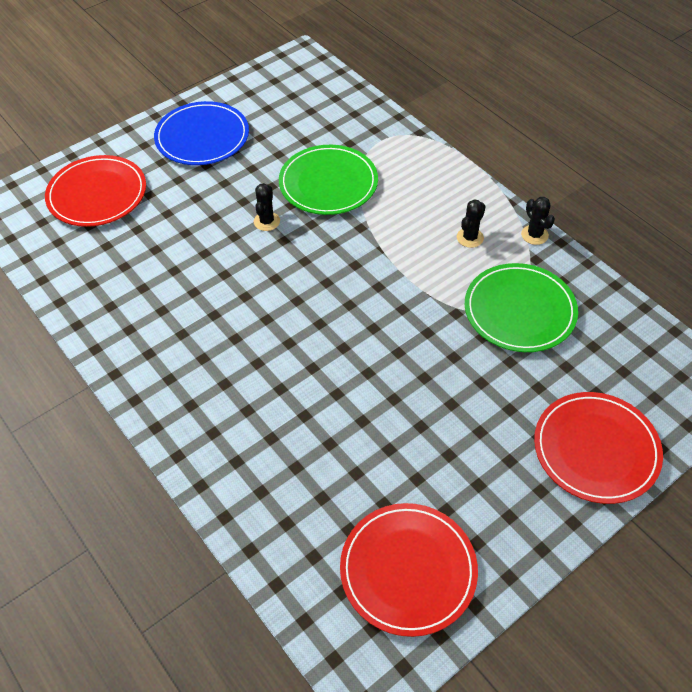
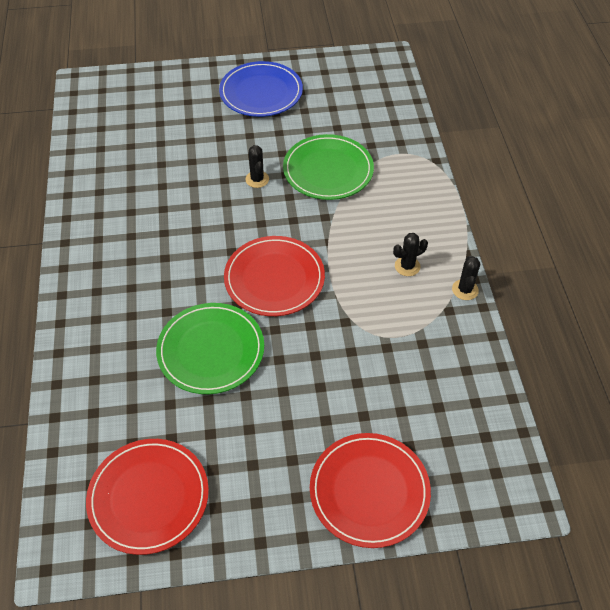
camera: 30 degrees right, 0 degrees up
(97, 194) = (153, 105): red plate -> red plate (274, 278)
(267, 221) = (257, 179): black cactus -> black cactus turned 60 degrees counterclockwise
(519, 310) = (399, 346): green plate -> green plate (211, 350)

